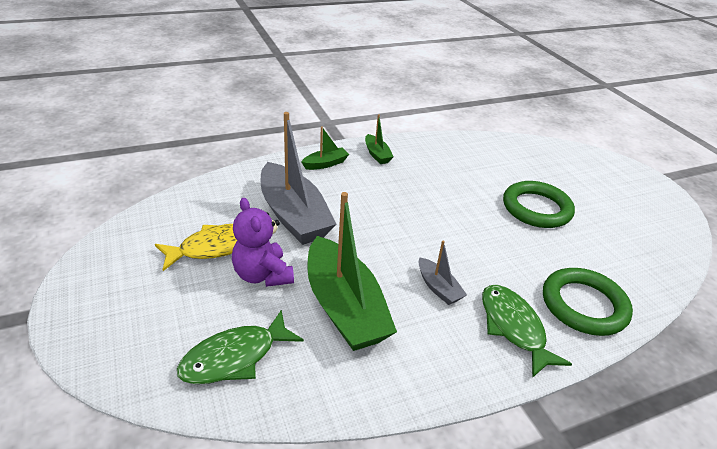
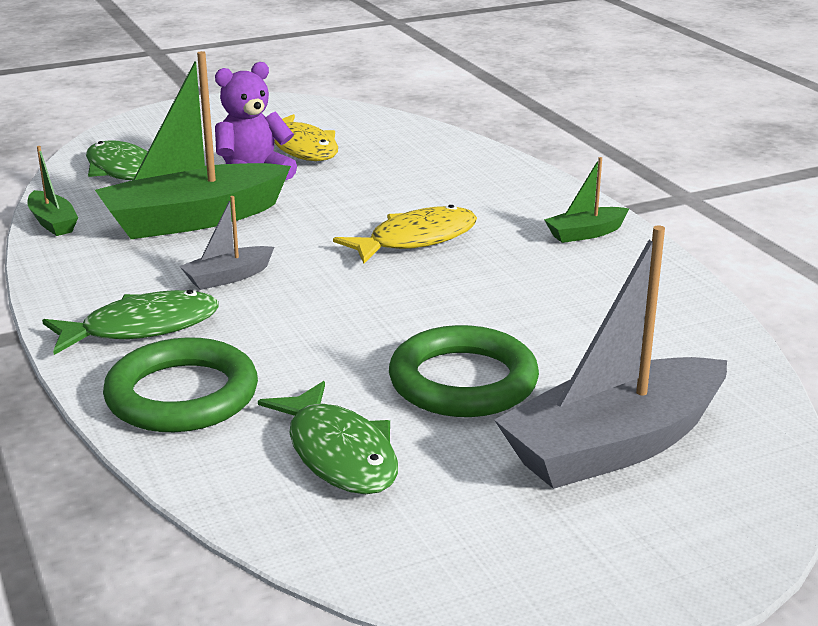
camera: 90 degrees right, 10 degrees down
(293, 215) = (379, 183): grey boat -> grey boat (613, 446)
(325, 164) = (529, 196): green boat -> green boat (53, 222)
(383, 208) = (416, 240): none -> yellow fish
(612, 250) = (339, 453): none -> green fish

